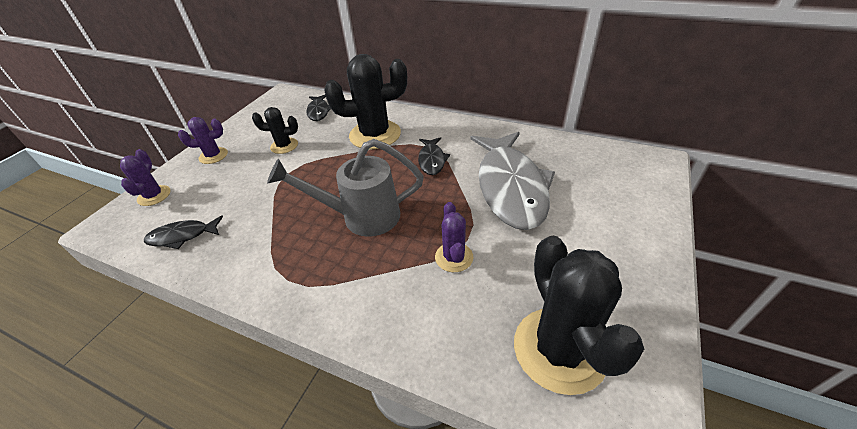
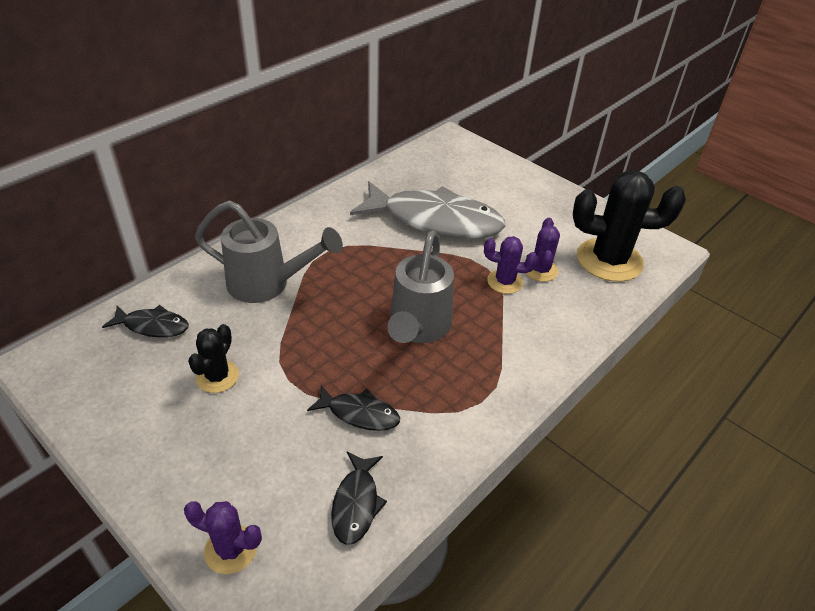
camera: 75 degrees left, 0 degrees up
(213, 156) = (172, 467): purple cactus -> purple cactus (540, 270)
(375, 135) = (268, 284): black cactus -> grey watering can
(432, 160) = (357, 254): black fish -> black fish (359, 414)

